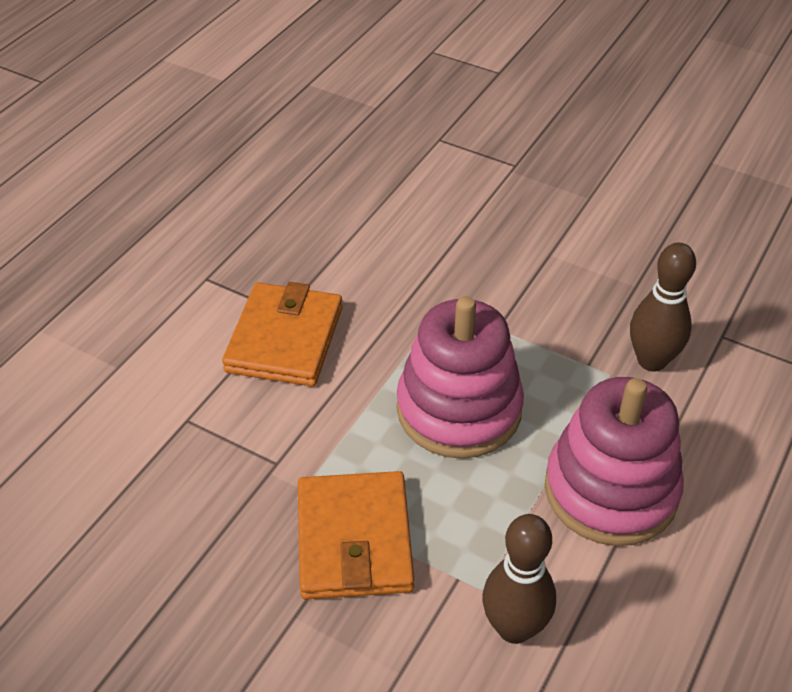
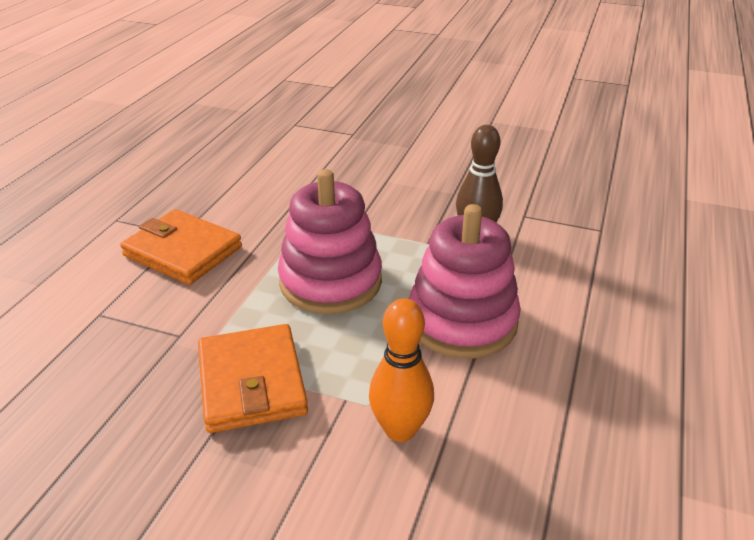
camera: 10 degrees left, 10 degrees down
(284, 339) = (183, 251): orange wallet -> orange wallet turned 60 degrees counterclockwise
(514, 628) = (400, 430): brown bowling pin -> orange bowling pin

